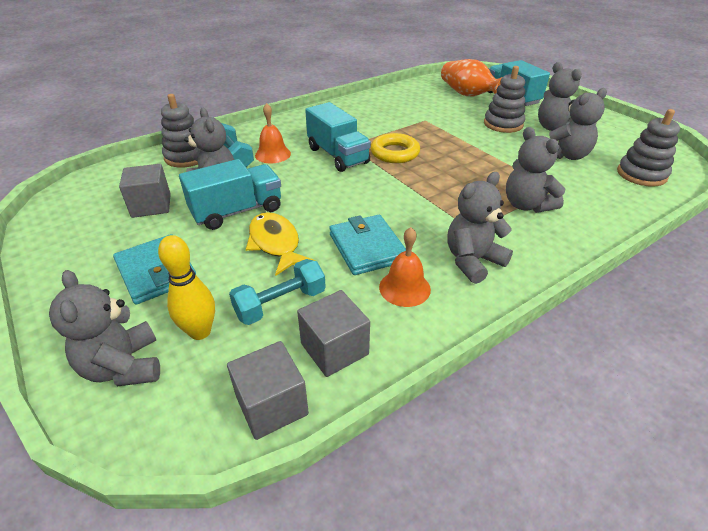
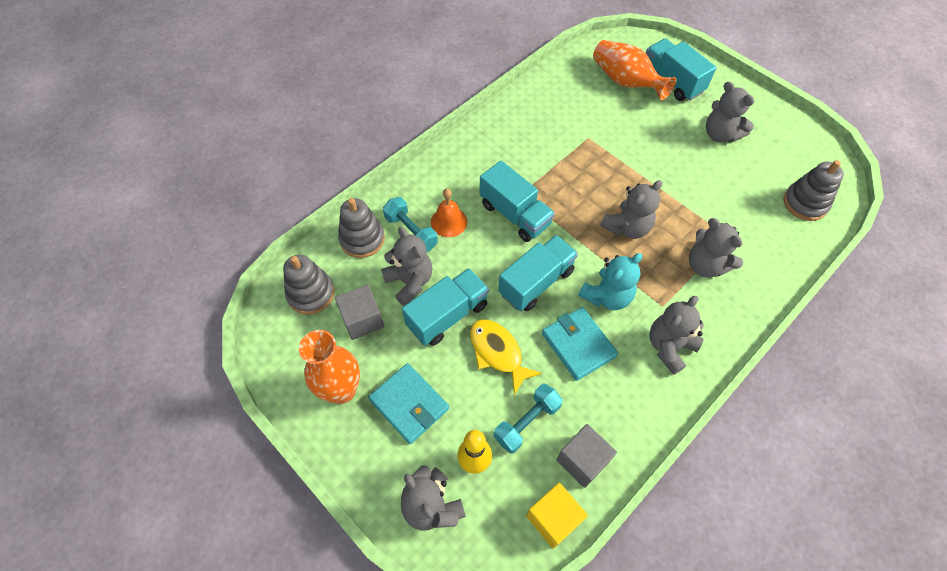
camera: 10 degrees left, 20 degrees up
(94, 252) = (342, 390): none -> orange vase
(272, 405) = (553, 518): grey cube -> yellow cube
(340, 199) = (536, 282): none -> turquoise truck
(394, 153) = (570, 202): yellow ring -> none
(404, 288) = (620, 388): orange bell -> none
(411, 215) = (607, 296): none -> turquoise teddy bear
(503, 124) = (669, 135): grey stacking toy -> grey stacking toy (311, 293)
(566, 155) = (735, 182): grey teddy bear -> grey teddy bear (627, 227)

